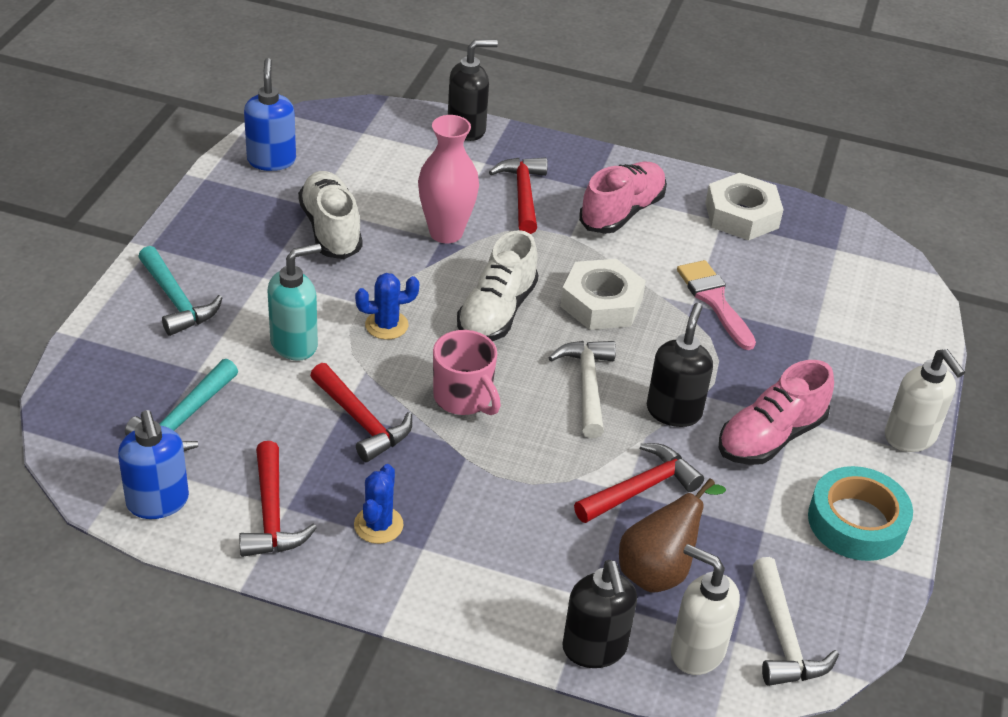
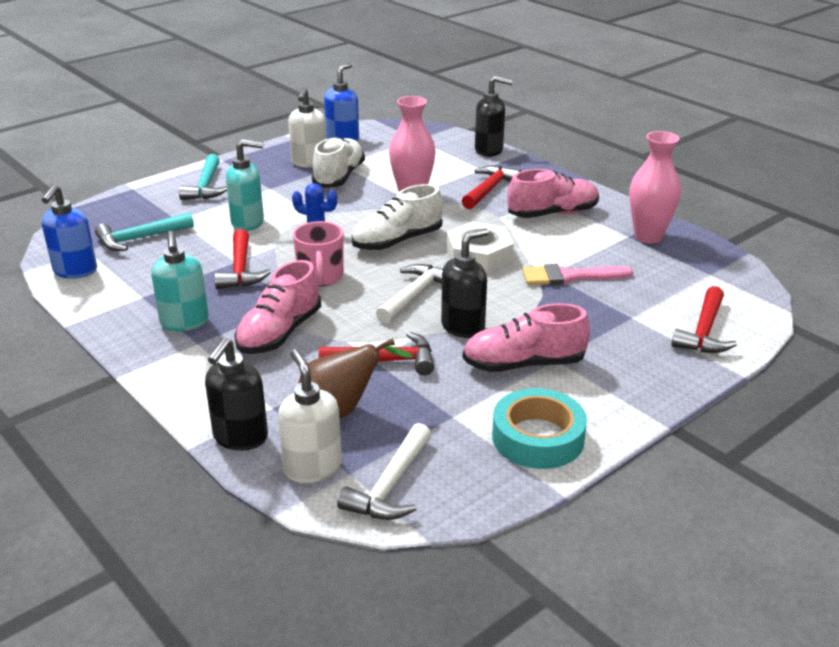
camera: 35 degrees right, 10 degrees down
(272, 514) = (129, 297): red hammer -> red hammer (704, 332)
(378, 525) = (184, 322): blue cactus -> turquoise soap dispenser
(498, 496) = (279, 333): none -> pink shoe
(714, 301) = (569, 276): pink brush -> pink brush turned 105 degrees counterclockwise
(741, 215) = (648, 237): white nut -> pink vase
(910, 437) = (649, 401): white soap dispenser -> white soap dispenser (309, 163)

